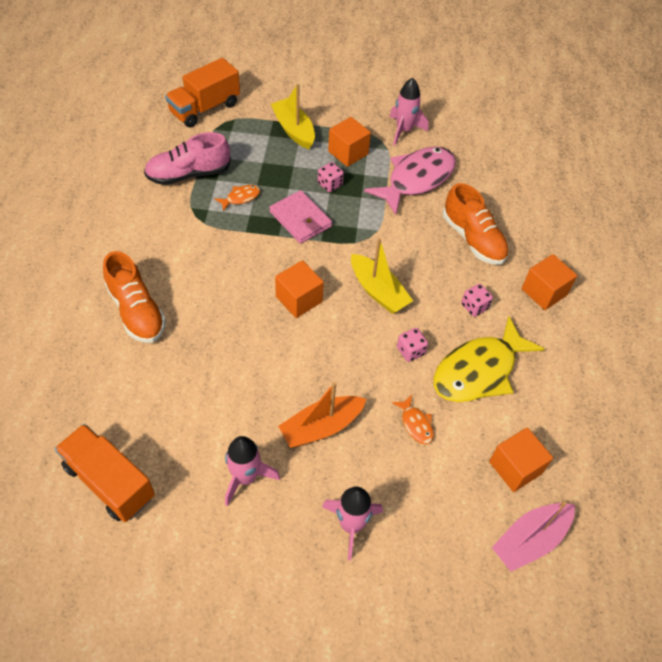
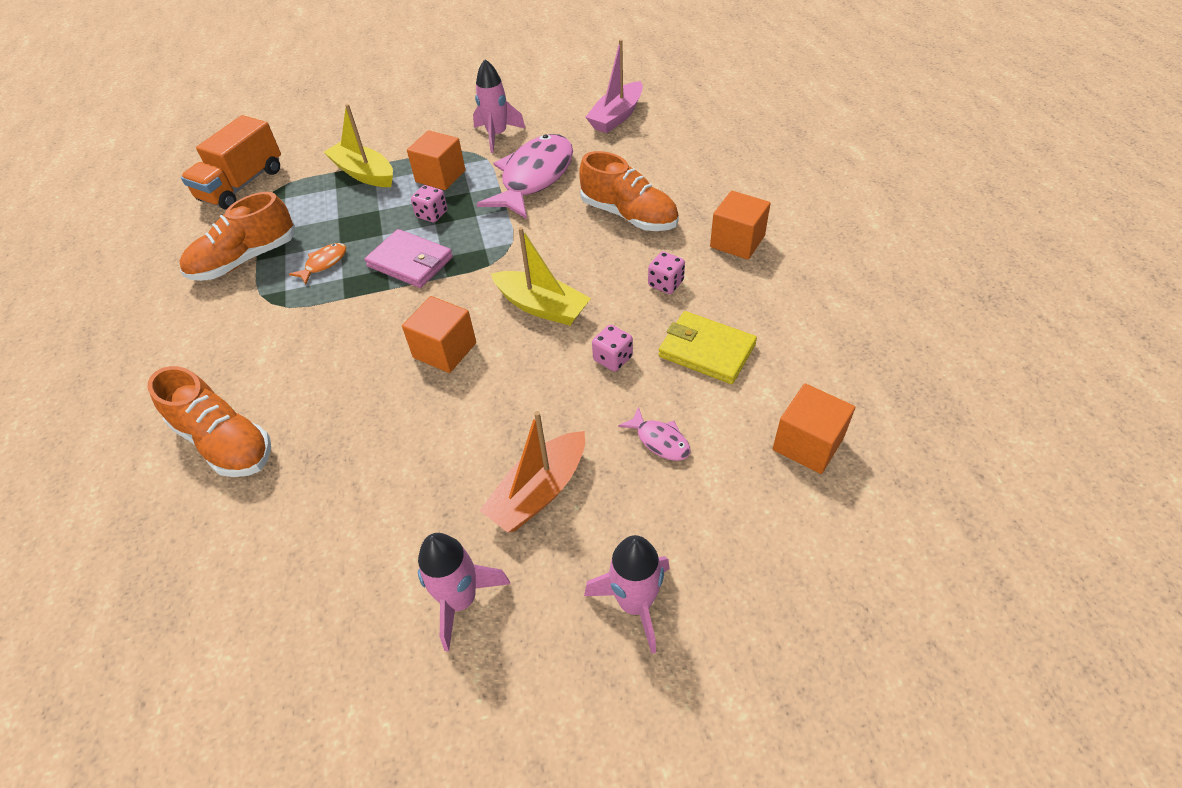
camera: 15 degrees left, 5 degrees down
(110, 481) = (256, 691): orange truck -> none
(189, 174) = (245, 259): pink shoe -> orange shoe
(415, 424) = (660, 440): orange fish -> pink fish
(479, 371) = (706, 350): yellow fish -> yellow wallet
(530, 540) = (873, 524): pink boat -> pink boat (617, 116)

